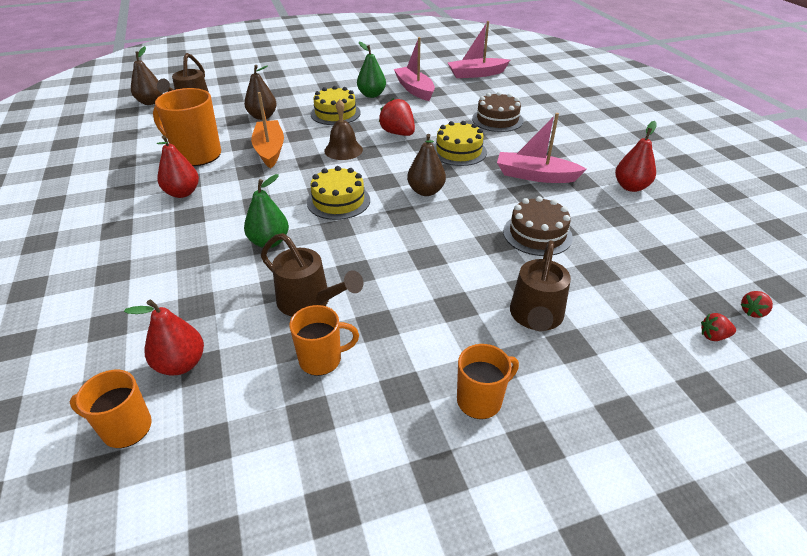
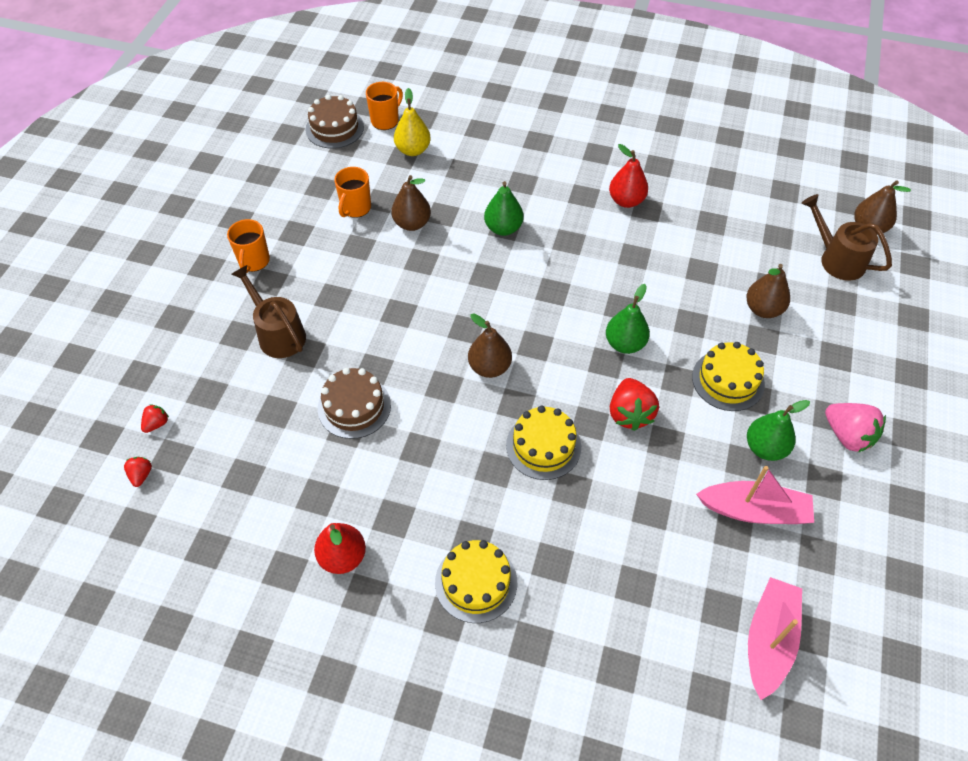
camera: 125 degrees right, 15 degrees up
(181, 364) = (413, 150): red pear -> yellow pear
(196, 155) = (697, 229): orange mug -> none
(269, 150) = (669, 285): orange boat -> none
(310, 302) = (412, 223): brown watering can -> brown pear
(337, 79) = (847, 436): none -> pink strawberry
(338, 201) = (527, 295): yellow cake -> yellow cake (476, 582)
(343, 150) = (625, 344): brown bell -> green pear
(398, 133) = (629, 414): red strawberry -> red strawberry turned 90 degrees clockwise
(497, 120) = (591, 546): brown cake -> brown cake (334, 128)
(535, 176) = (438, 481): pink boat -> none

